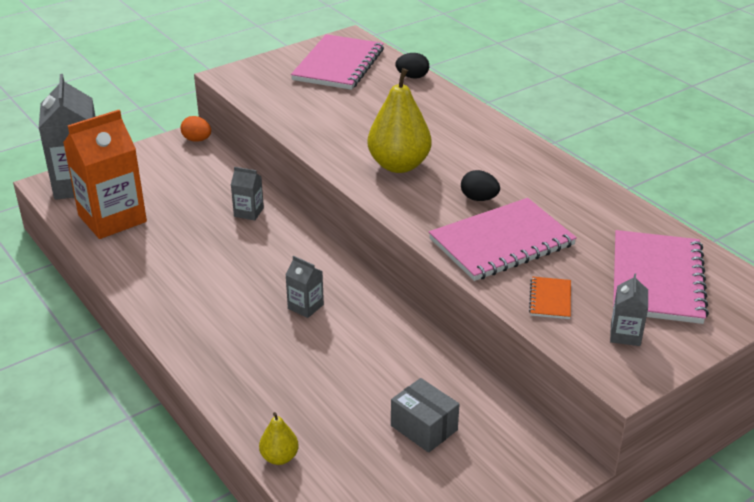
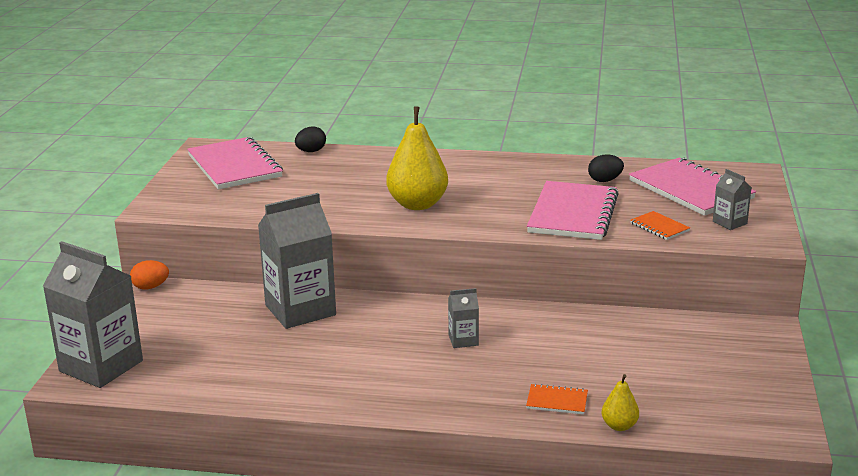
camera: 45 degrees left, 10 degrees down
(112, 218) = (188, 372): orange carton -> none
(248, 212) = (300, 310): grey carton -> grey carton, size x2.21
(276, 403) = (557, 401): none -> orange notebook
(424, 428) = (667, 357): grey box -> none
(479, 198) = (510, 198): black egg -> black egg (605, 180)

